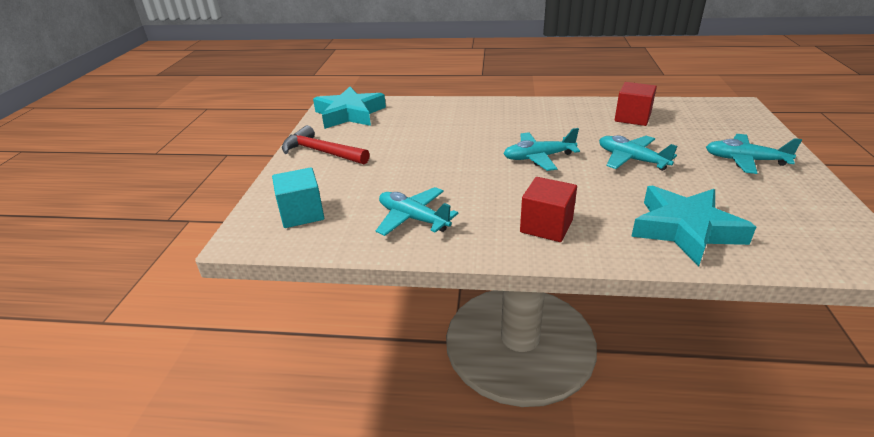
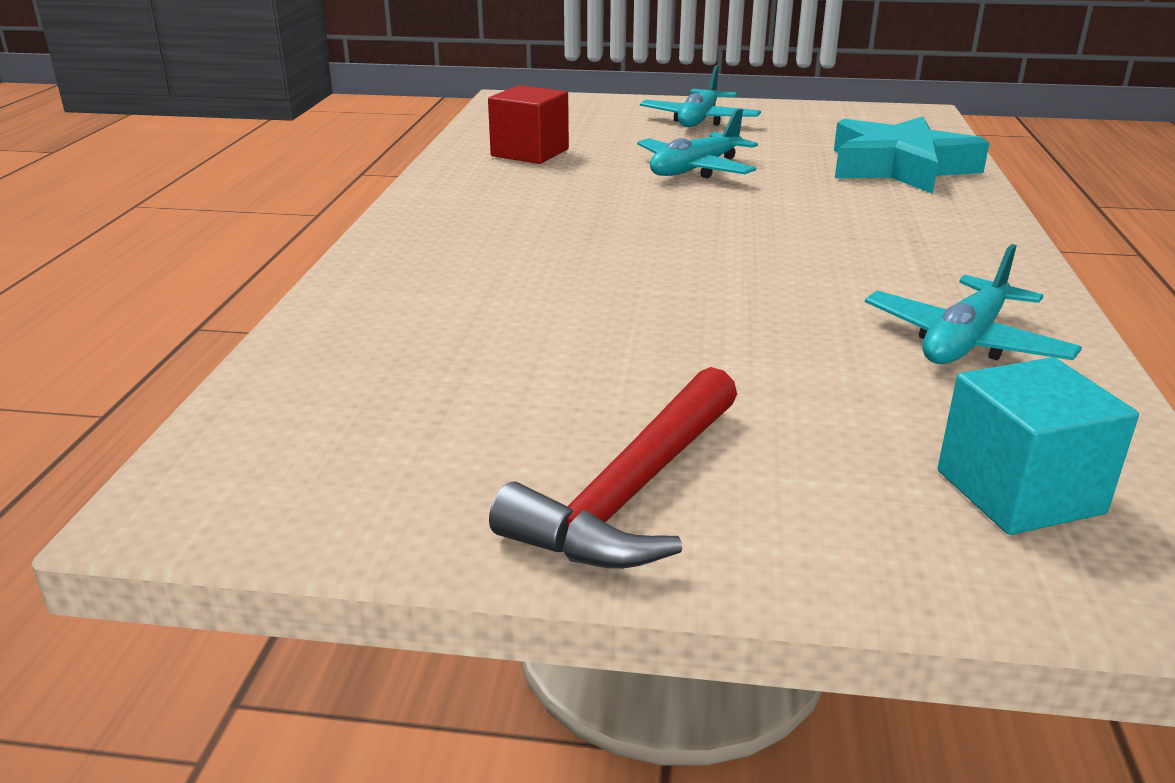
camera: 90 degrees left, 5 degrees down
(349, 114) = (323, 456): turquoise star -> none
(538, 157) = (685, 225): turquoise plane -> none
(546, 226) = (932, 237): red cube -> none

